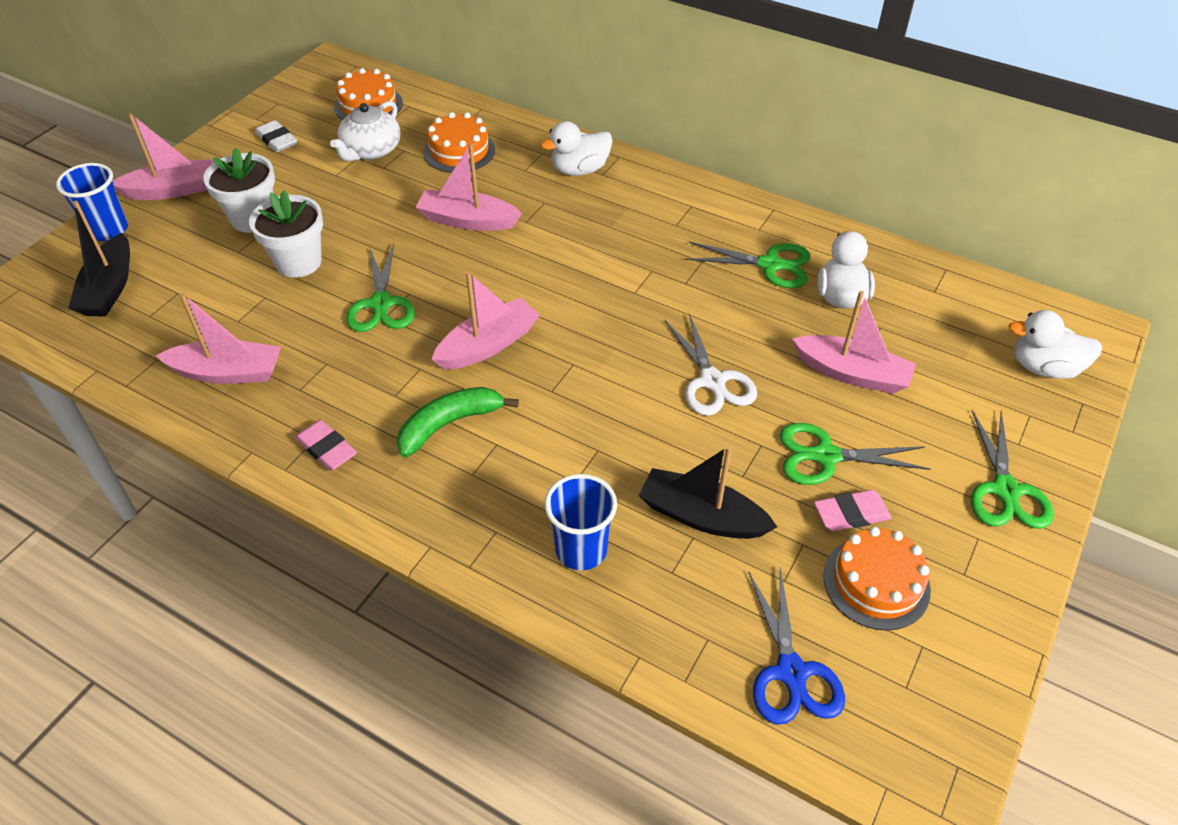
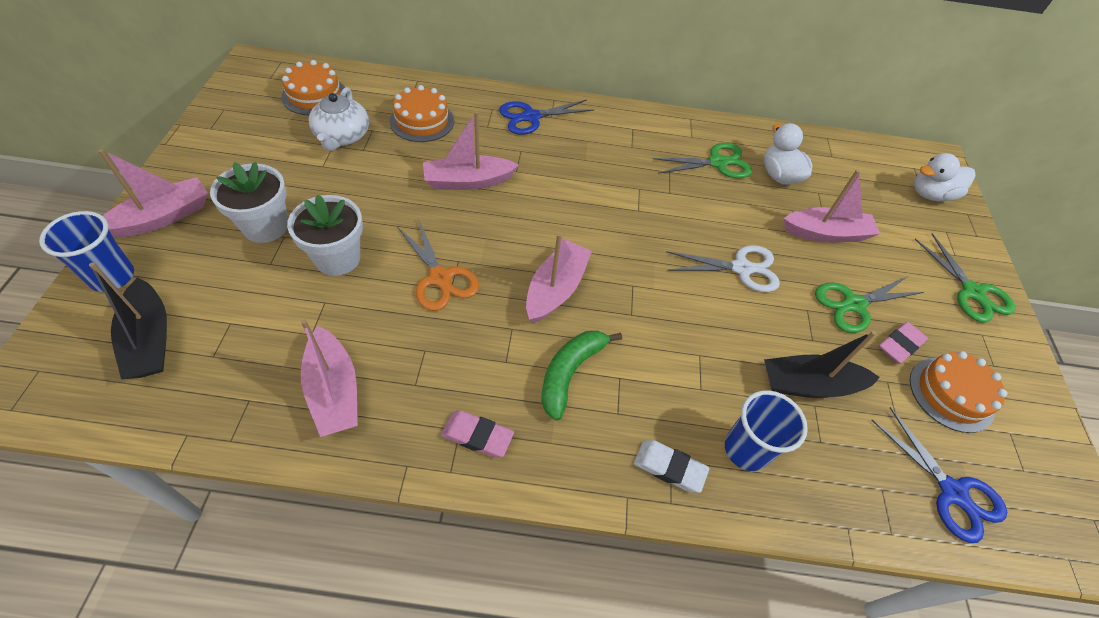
camera: 30 degrees left, 5 degrees up
(228, 373) = (334, 391): pink boat -> pink boat turned 90 degrees clockwise
(277, 140) = (244, 145): white eraser -> white eraser (669, 467)
(381, 304) = (440, 278): green scissors -> orange scissors
(579, 170) = (531, 117): white duck -> blue scissors
(712, 381) = (741, 268): white scissors -> white scissors turned 45 degrees counterclockwise

